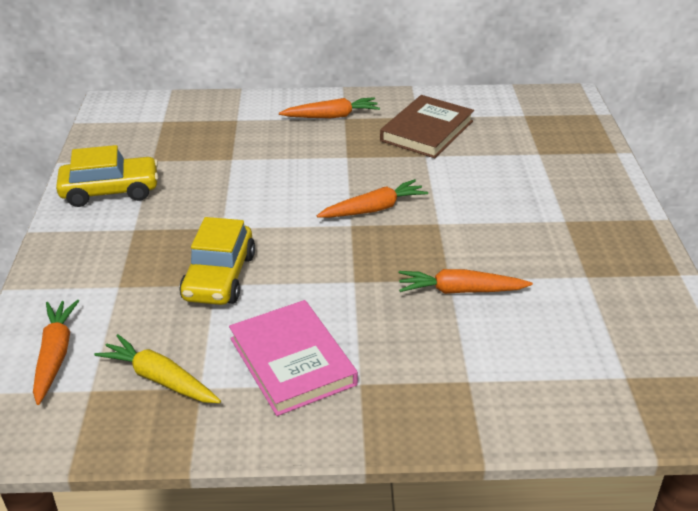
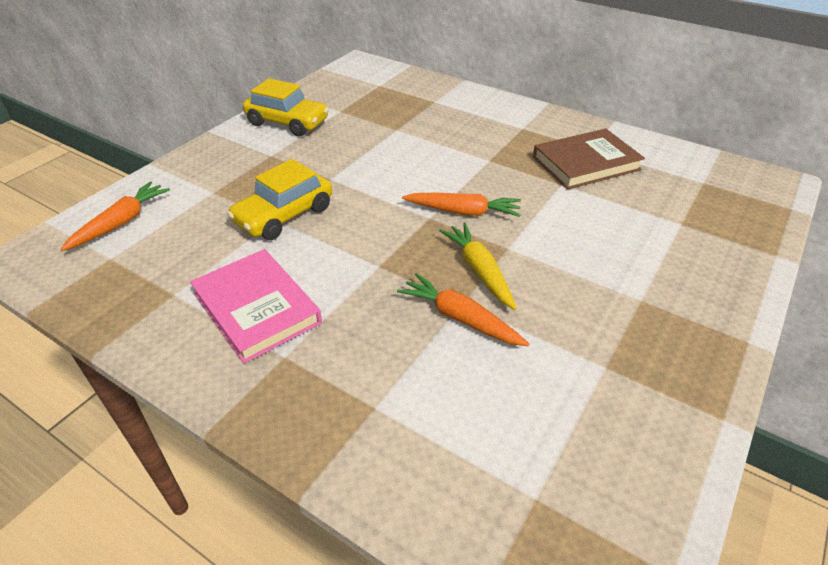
camera: 35 degrees right, 5 degrees up
(160, 379) = (157, 273): yellow carrot -> yellow carrot (479, 271)
(292, 361) = (256, 308): pink book -> pink book turned 45 degrees counterclockwise
(331, 116) = (512, 123): orange carrot -> none

